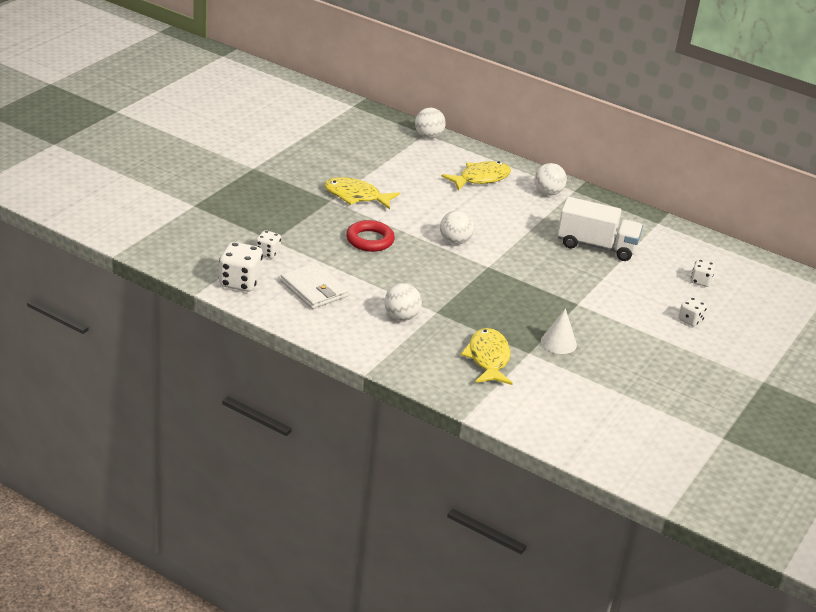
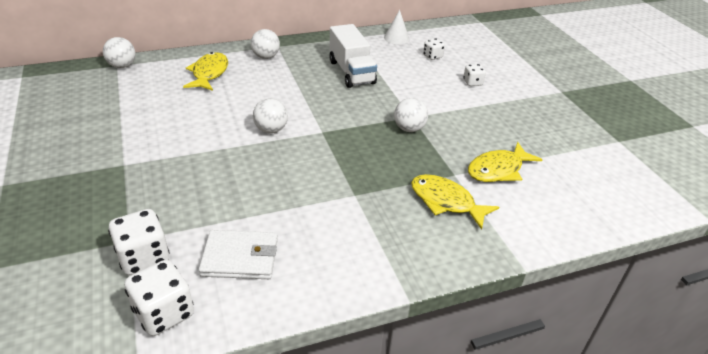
camera: 50 degrees left, 5 degrees up
(268, 253) = (144, 257): white dice -> white dice, size x1.74
(356, 196) = (141, 146): yellow fish -> yellow fish (498, 170)
(370, 240) = (211, 175): red ring -> none
(401, 317) = (342, 221): white ball -> white ball (409, 129)
(558, 342) = (453, 152): white cone -> white cone (396, 38)
(596, 246) = (351, 72): white truck -> white truck turned 105 degrees clockwise

